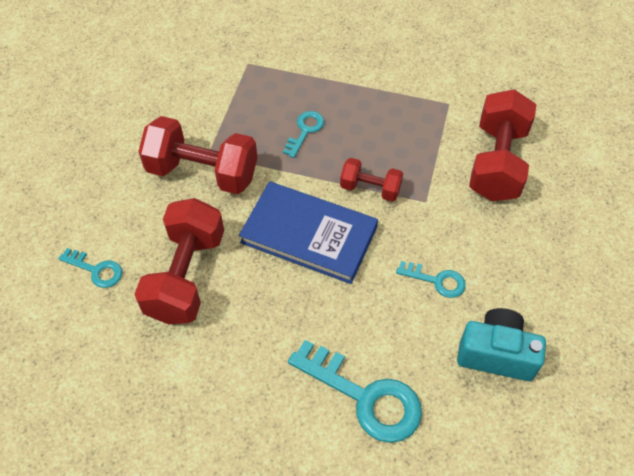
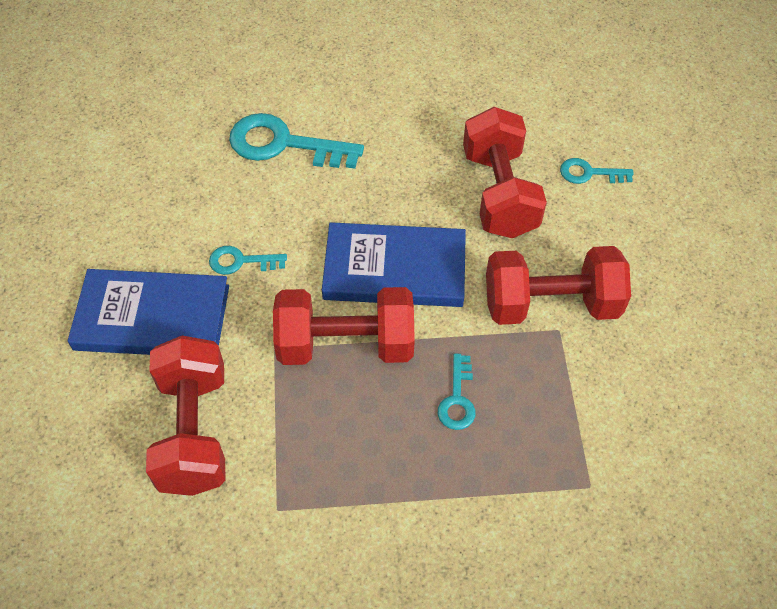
camera: 160 degrees right, 0 degrees up
(370, 188) = (345, 344): red dumbbell -> red dumbbell, size x1.84
(496, 354) = (168, 210): turquoise camera -> none
(520, 253) = (152, 317): none -> blue book

